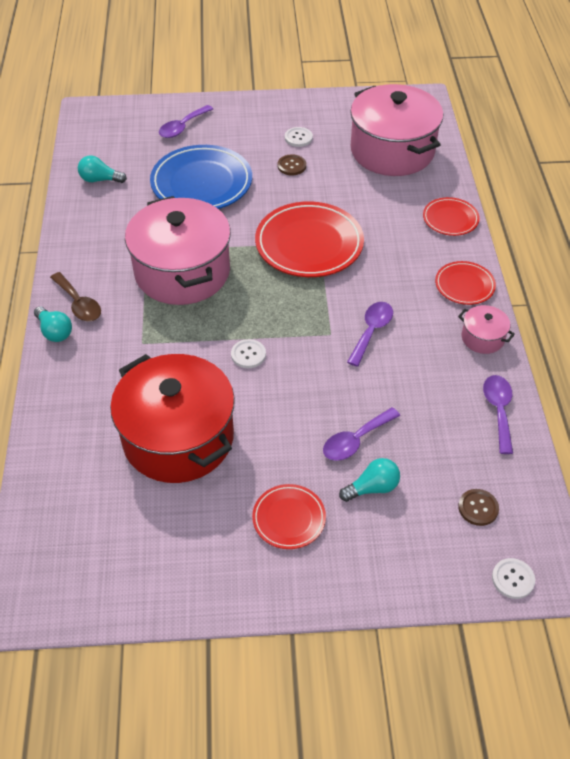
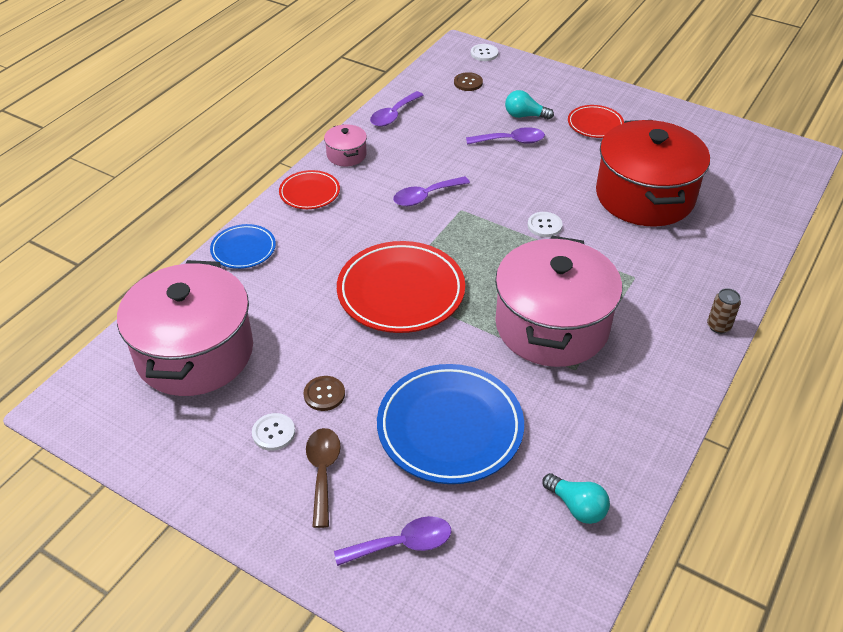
camera: 145 degrees left, 5 degrees down
(54, 331) = (718, 326): turquoise light bulb -> brown can
(79, 304) = (681, 343): brown spoon -> brown spoon (323, 472)
(450, 219) = (243, 249): red plate -> blue plate

